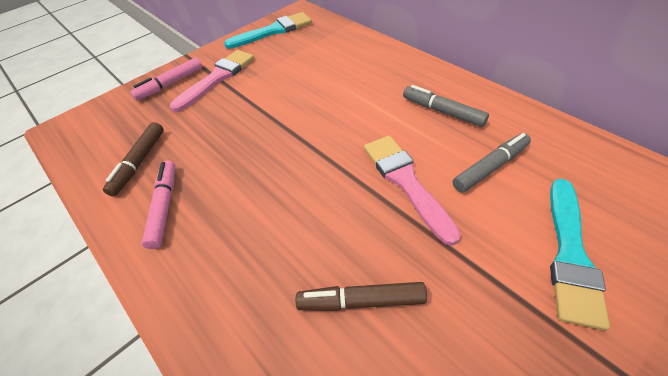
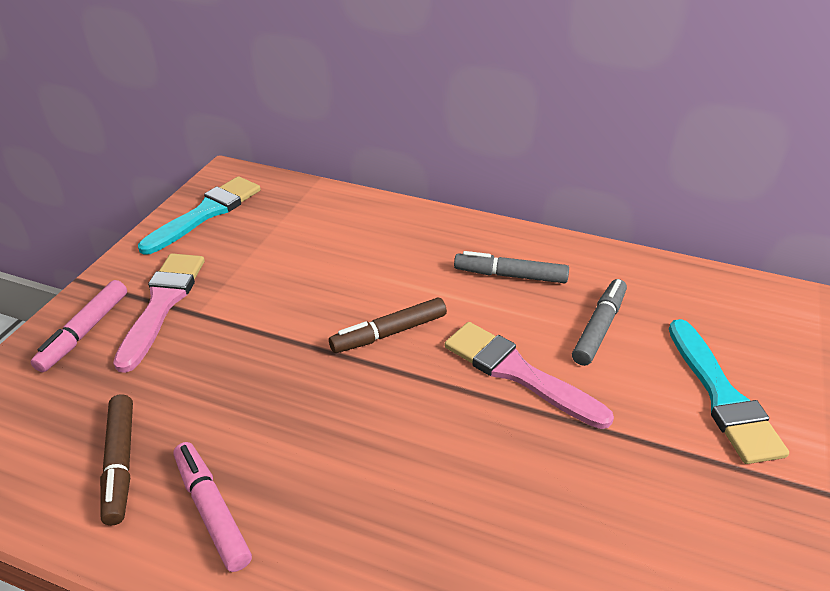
camera: 30 degrees left, 10 degrees down
(361, 301) = (550, 524): brown marker -> brown marker (389, 333)

